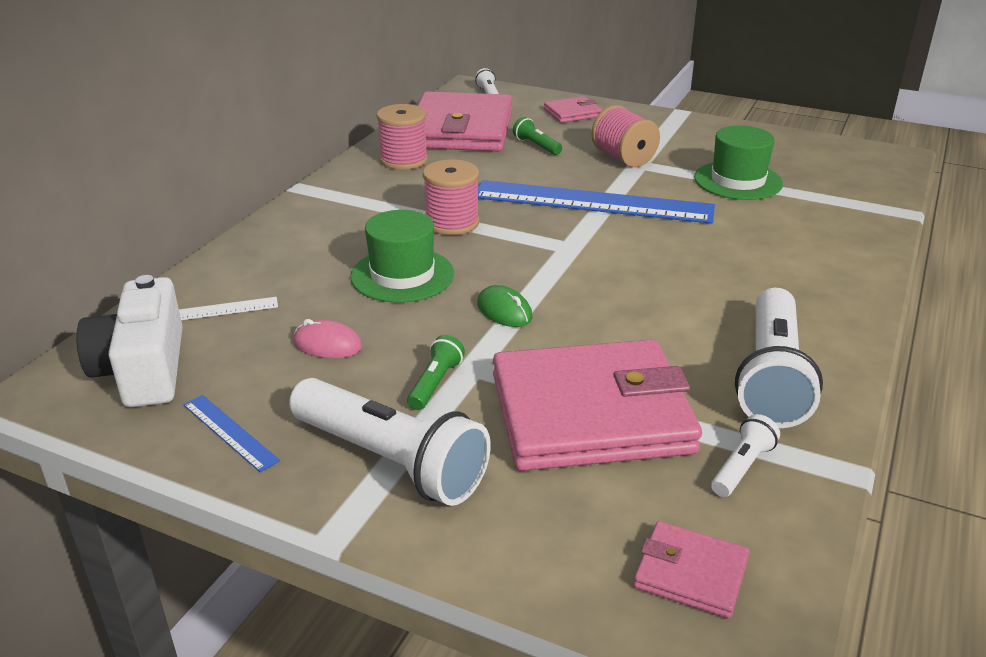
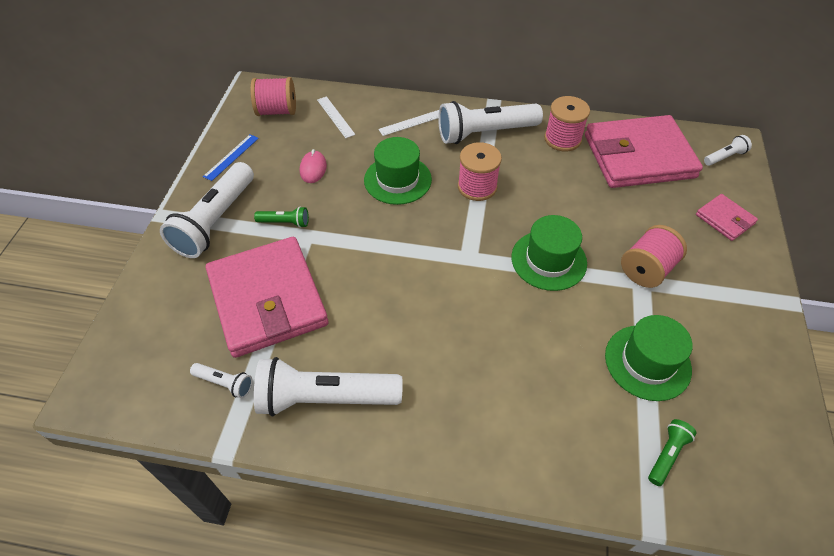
camera: 75 degrees right, 20 degrees up
(143, 369) = (277, 111): white camera -> pink spool
(289, 249) = (411, 122): none -> white ruler
(355, 202) = (485, 133): none -> white flashlight
(504, 311) = (370, 237): green mouse -> none
(536, 146) = (635, 207): green flashlight -> green flashlight (667, 454)
(592, 202) = (548, 260): blue ruler -> green hat
(690, 573) = (135, 362): pink wallet -> none

